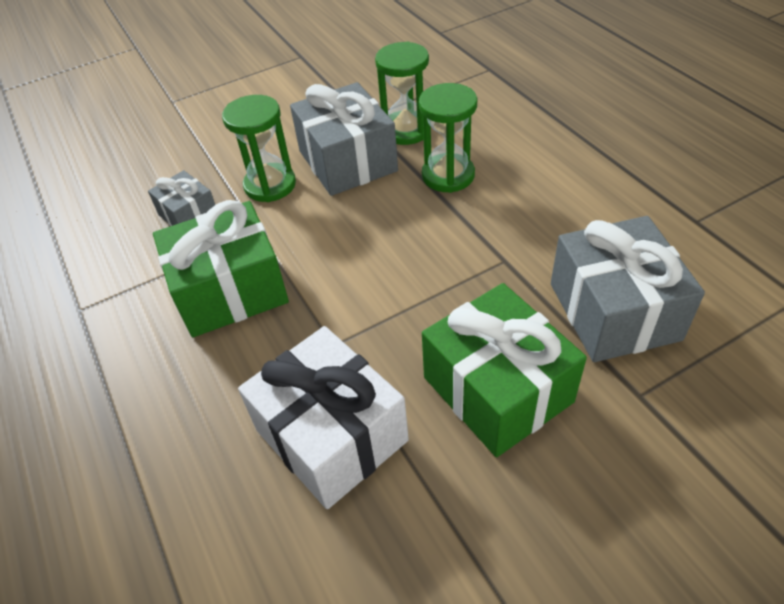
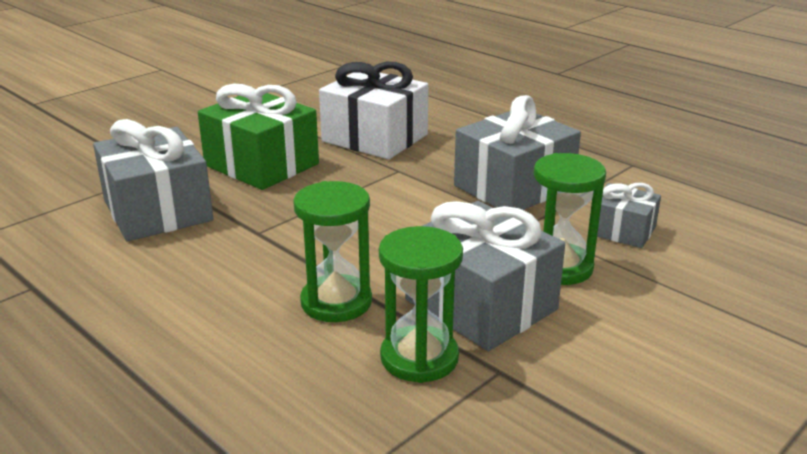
camera: 160 degrees right, 20 degrees down
(230, 290) = (513, 187): green gift -> grey gift

